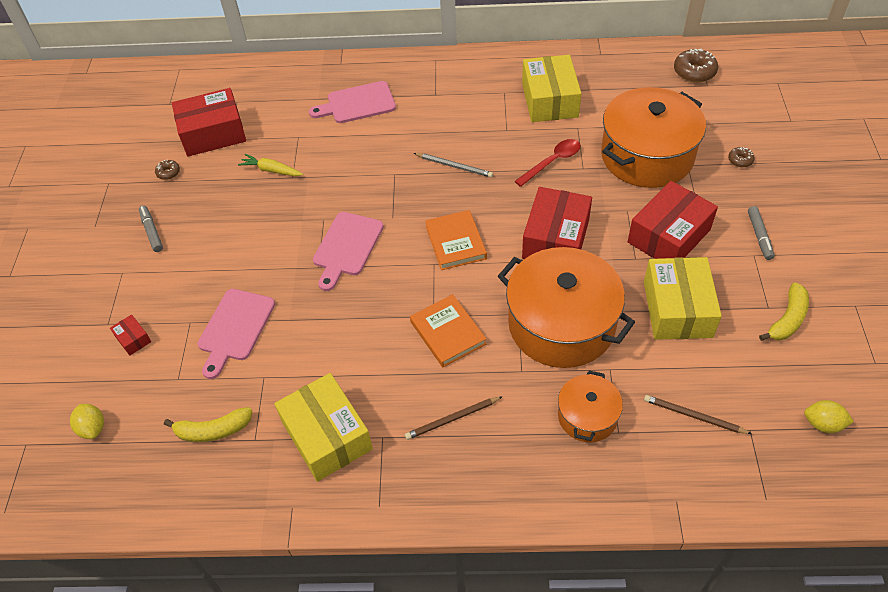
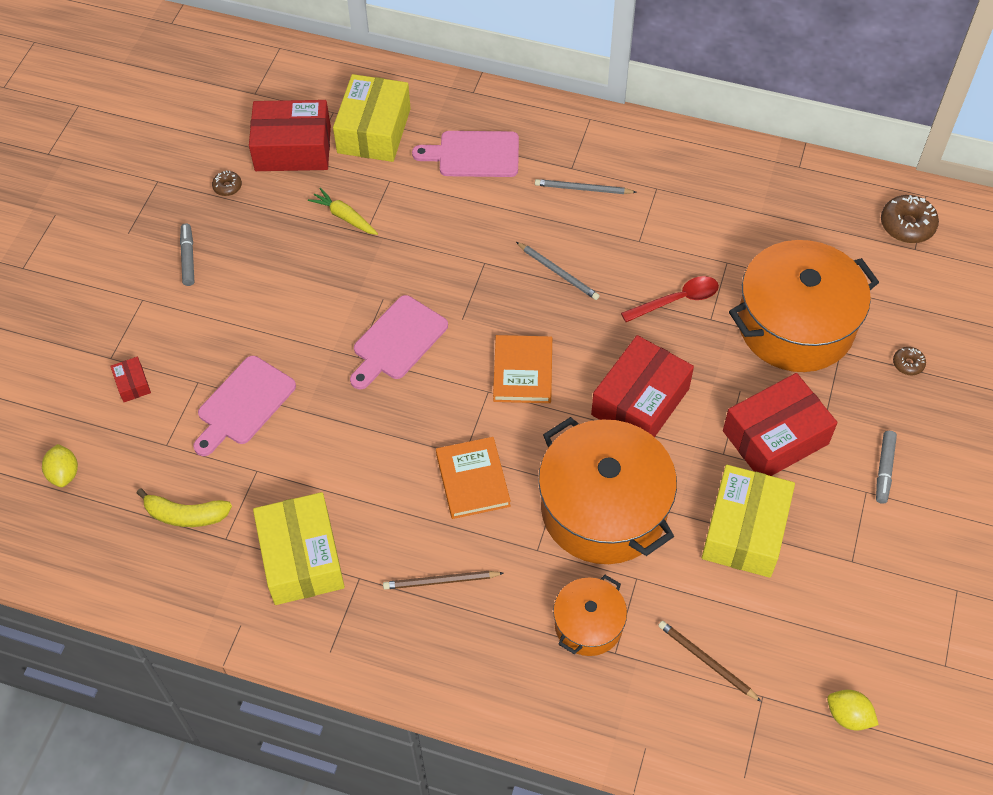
camera: 15 degrees right, 5 degrees up
(449, 106) = (583, 189): none -> grey pencil
(549, 100) = (708, 215): yellow box -> yellow box (374, 131)
(787, 319) = (868, 582): yellow banana -> none

